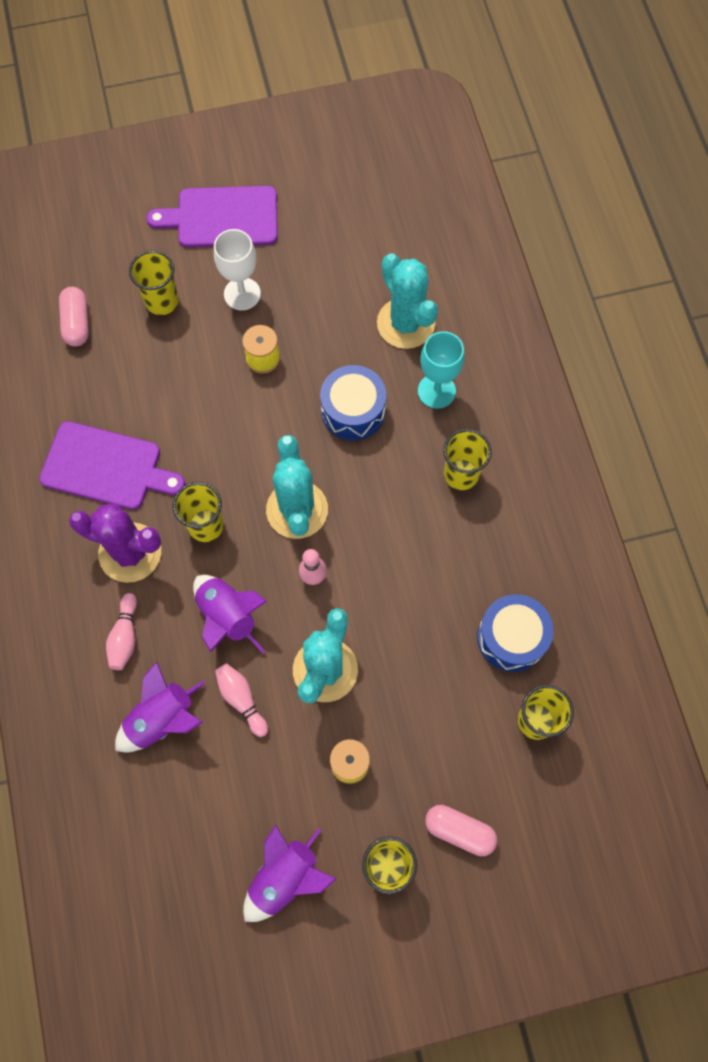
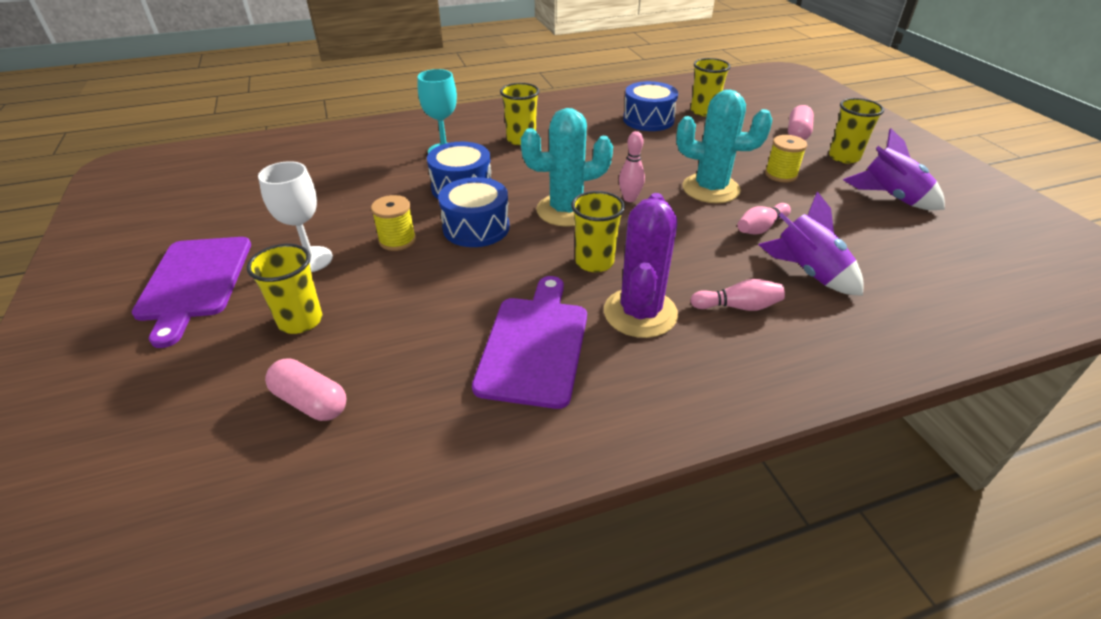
camera: 95 degrees left, 30 degrees down
(77, 323) = (310, 402): pink capsule -> pink capsule turned 45 degrees clockwise
(227, 617) = (686, 241): purple rocket -> none
(275, 425) = (476, 227): none -> blue drum
(406, 323) = (374, 166): turquoise cactus -> none

